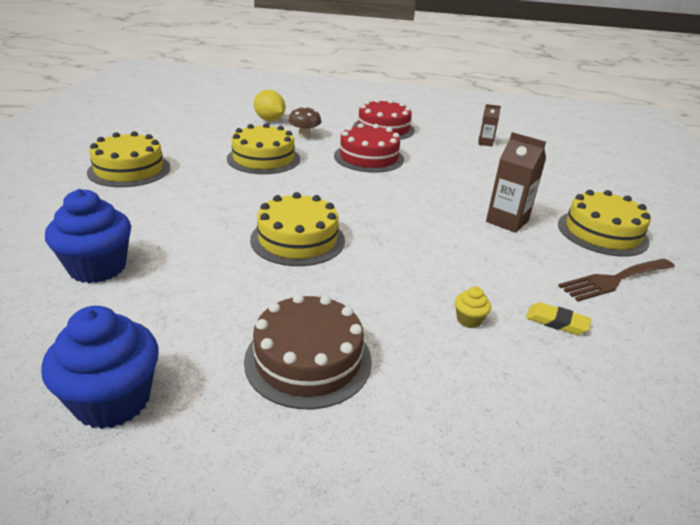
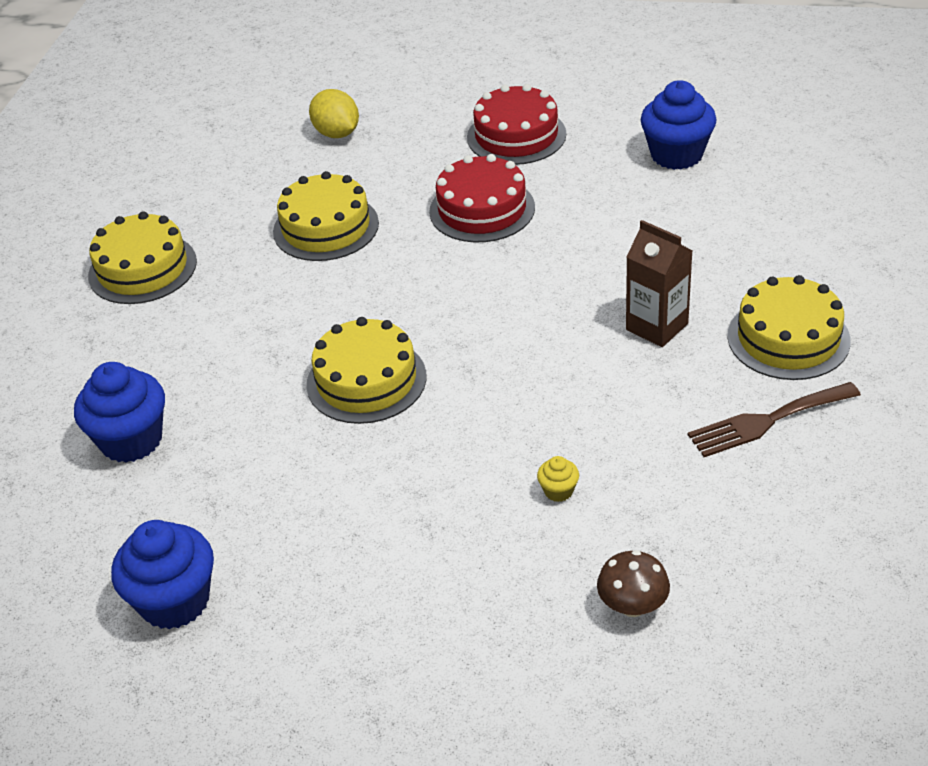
camera: 10 degrees right, 10 degrees up
(304, 135) = (389, 167): brown mushroom -> brown mushroom (632, 605)
(308, 360) = (367, 550): brown cake -> none
(485, 143) = (676, 155): brown carton -> blue cupcake
(556, 322) = (664, 489): yellow eraser -> none

